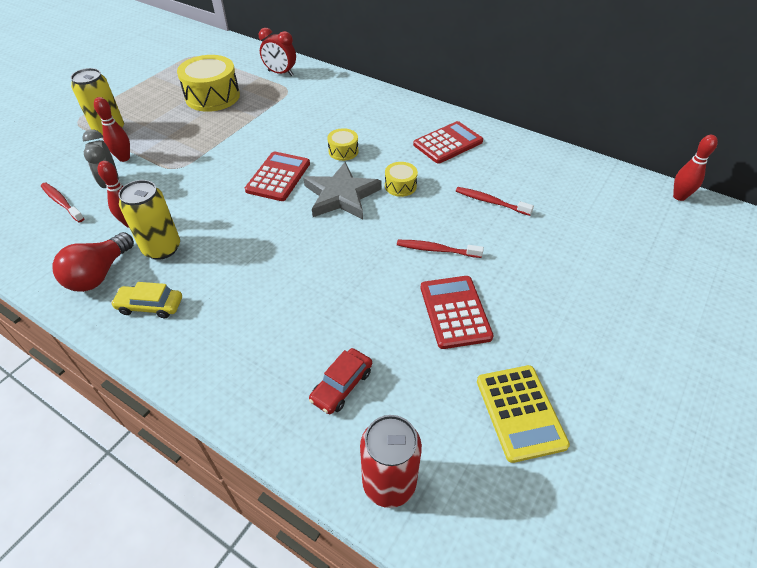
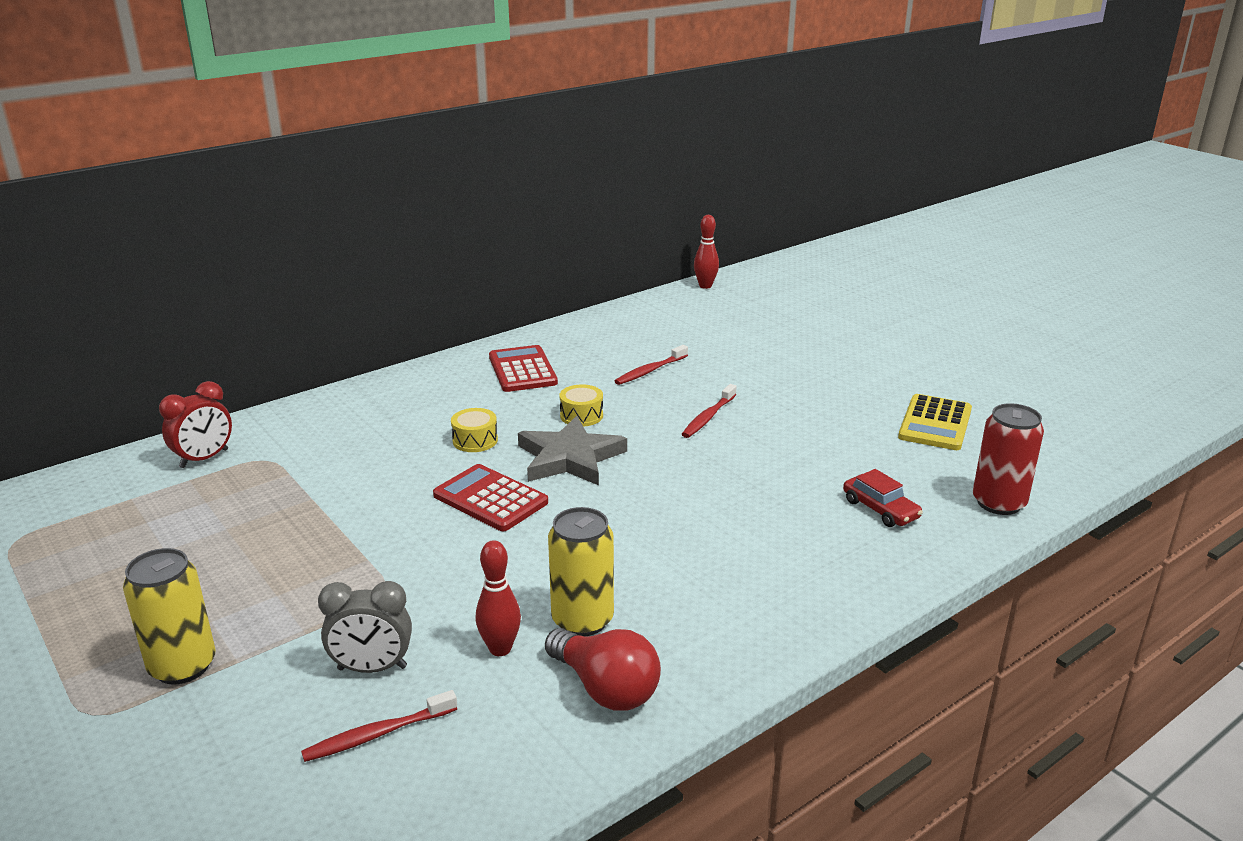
camera: 70 degrees left, 20 degrees down
(124, 158) = (300, 650): red bowling pin -> none
(150, 306) = (699, 638): yellow car -> none
(212, 96) = (198, 534): yellow drum -> none
(455, 312) = (804, 427): red calculator -> none
(520, 412) = (935, 423): yellow calculator -> yellow calculator turned 105 degrees clockwise

